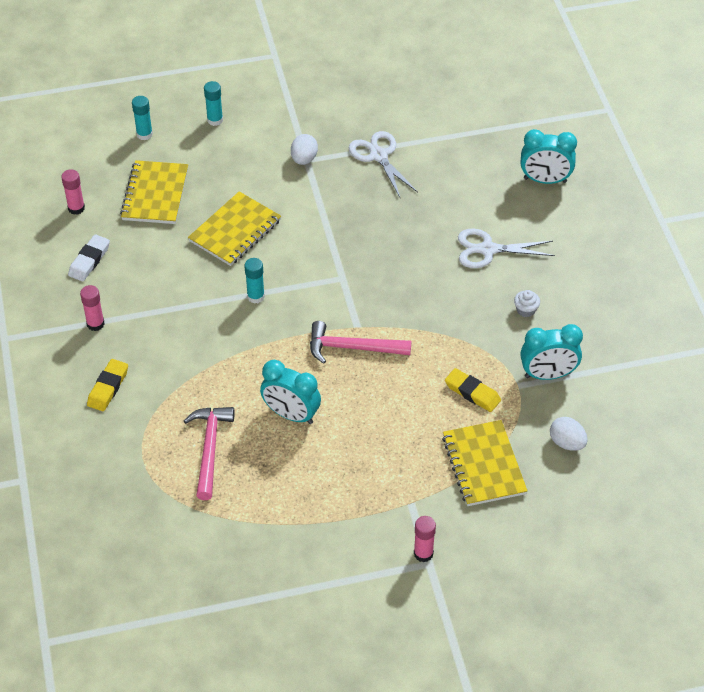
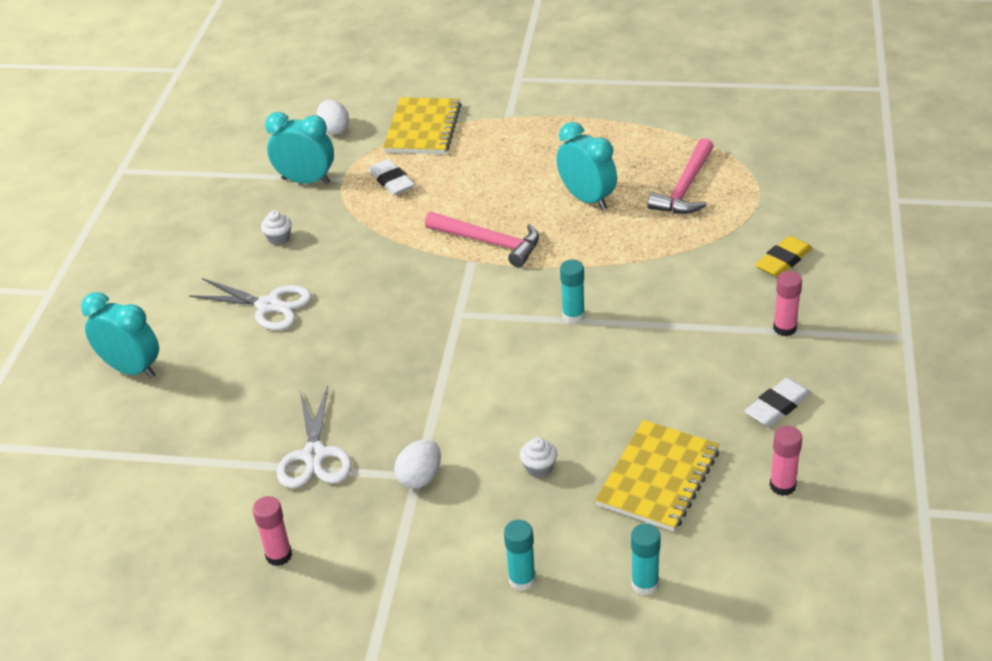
camera: 155 degrees left, 10 degrees down
(232, 182) = (539, 468): none -> white cupcake
(235, 231) = (564, 399): yellow notebook -> none
(423, 553) = (519, 84): pink glue stick -> pink glue stick (279, 555)
(472, 393) = (391, 181): yellow eraser -> white eraser

